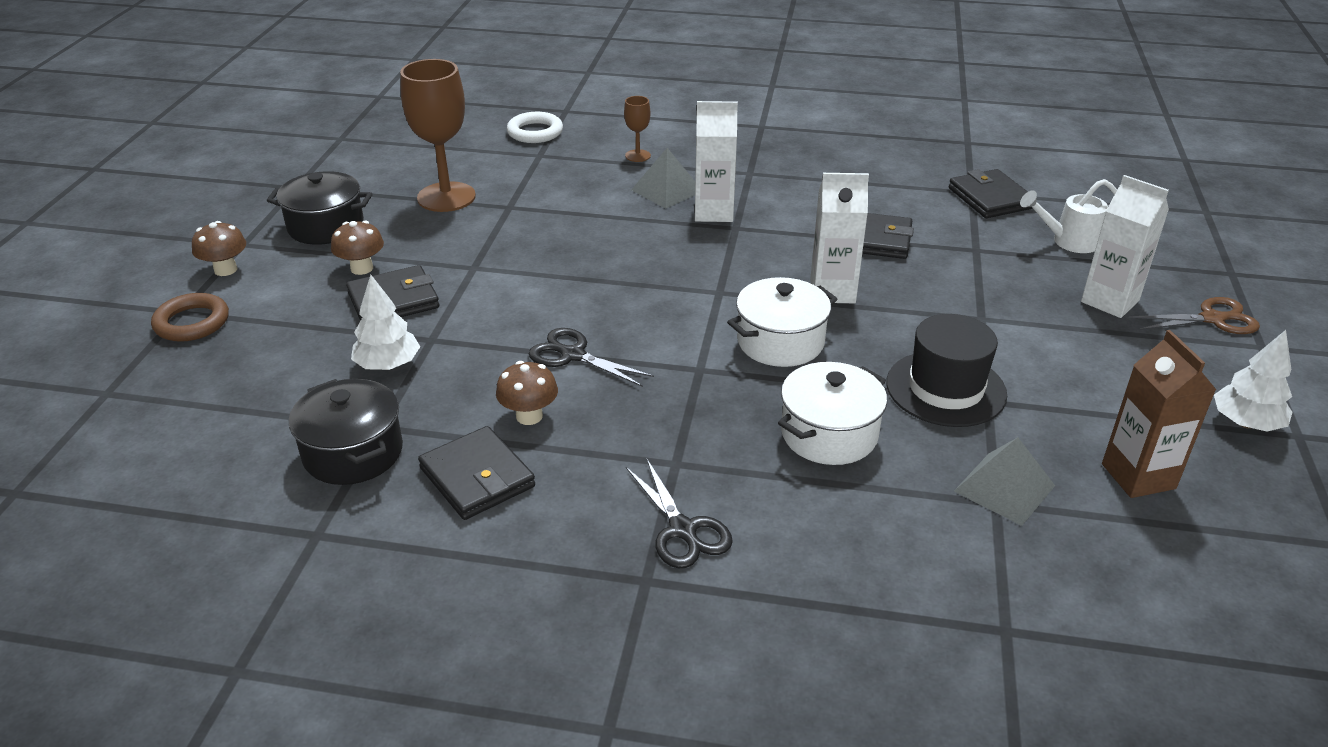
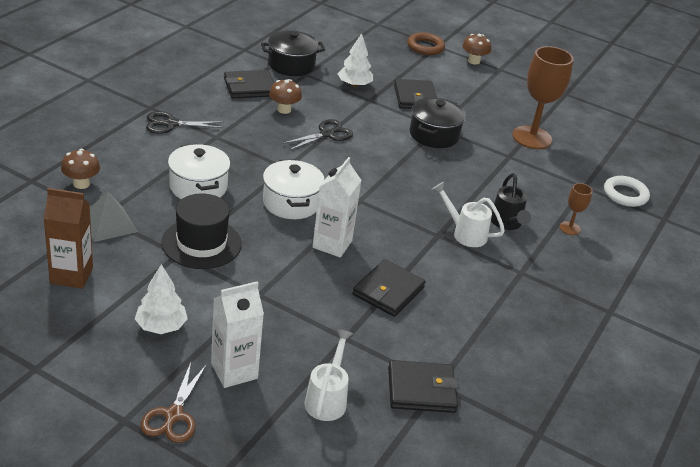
camera: 105 degrees right, 0 degrees up
(326, 226) = (510, 94): black pot -> black pot (434, 135)
(362, 268) = (455, 95): brown mushroom -> brown mushroom (81, 184)
(667, 190) = (507, 224): grey pyramid -> black watering can
(713, 212) = (464, 233): white carton -> white watering can
(1245, 423) = (66, 351): white tree -> white tree (161, 326)

